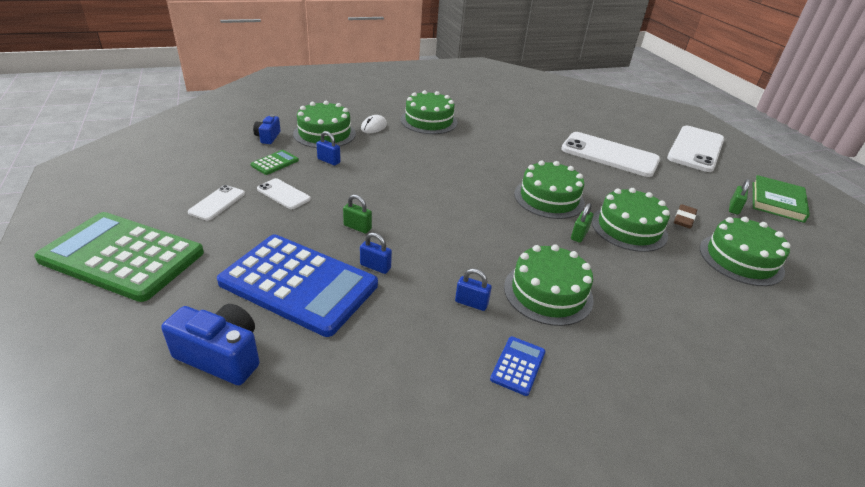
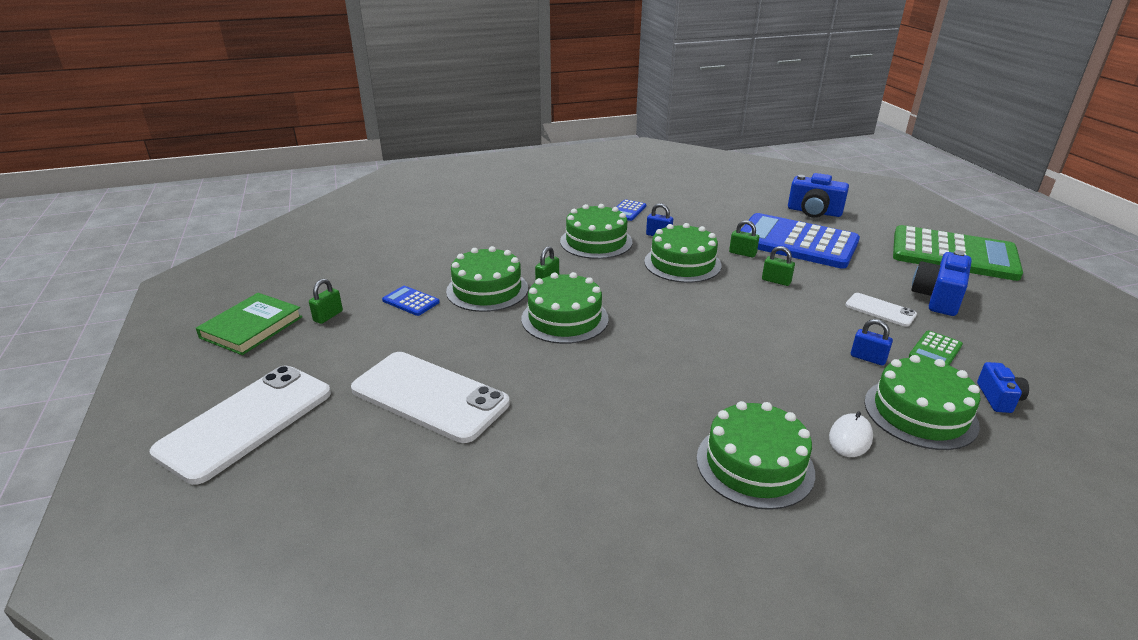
camera: 175 degrees left, 5 degrees down
(217, 203) = (938, 298): white phone -> blue camera
(375, 266) = (742, 253): blue padlock -> green padlock
(684, 219) = (411, 301): brown eraser -> blue calculator
(740, 259) = (393, 267): green cake -> green cake (682, 263)

